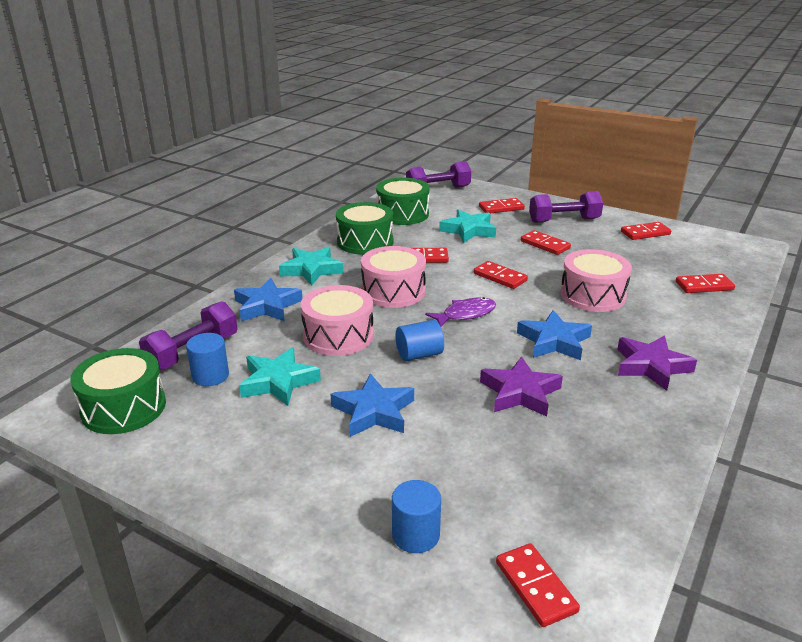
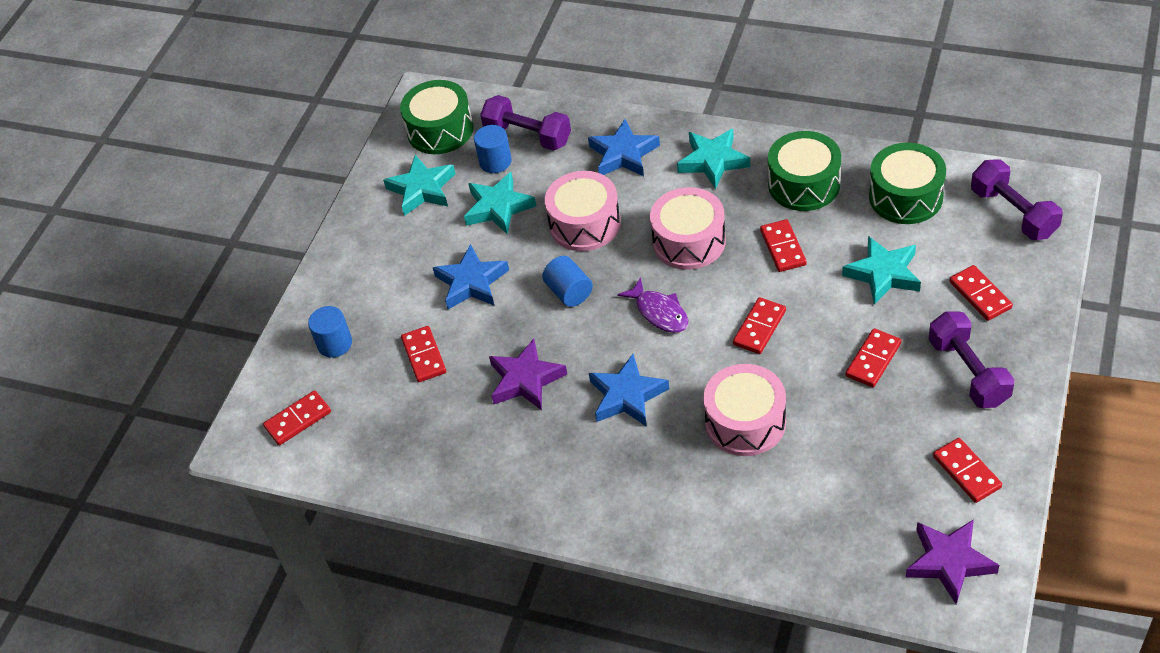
camera: 85 degrees right, 20 degrees up
(206, 432) = (422, 189): none -> turquoise star
(651, 366) = (602, 484): purple star -> purple star (949, 562)
(704, 286) = (815, 540): red domino -> red domino (424, 356)

